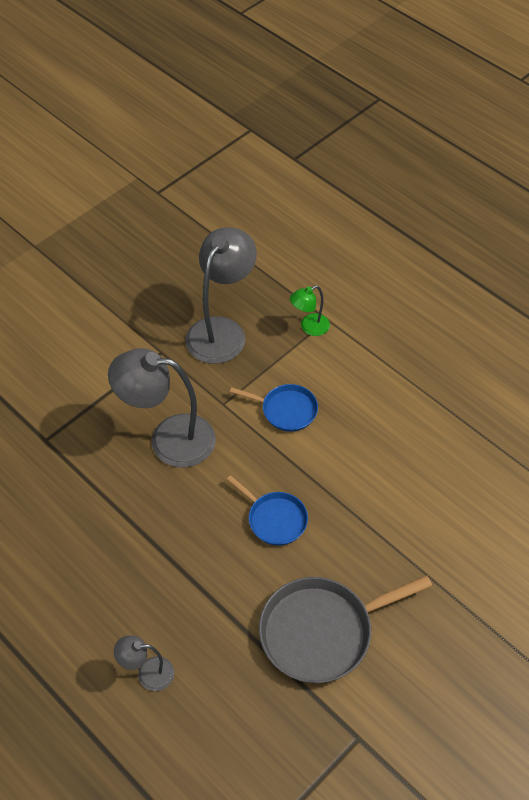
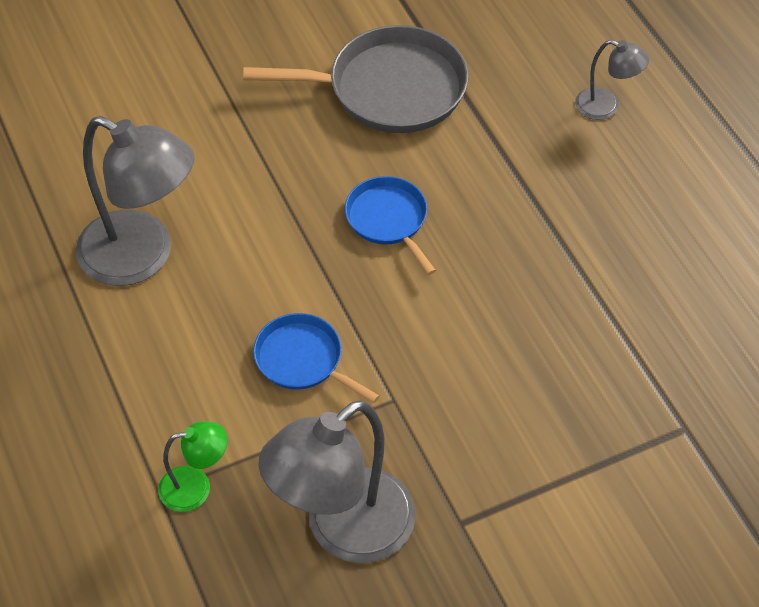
camera: 160 degrees left, 0 degrees up
(169, 439) = (494, 371): grey lamp -> grey lamp (142, 257)

